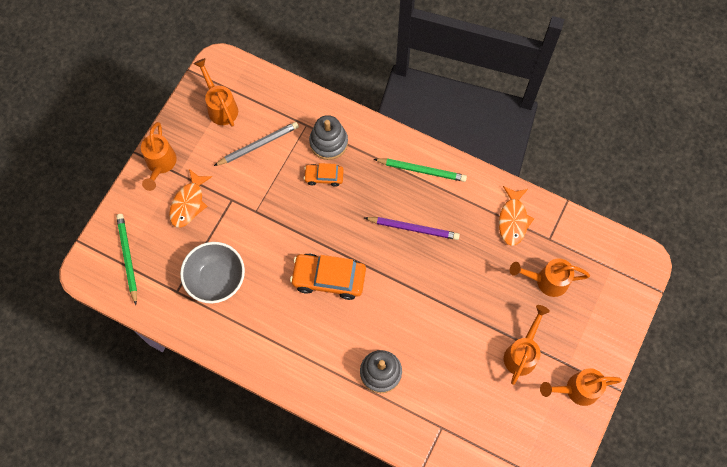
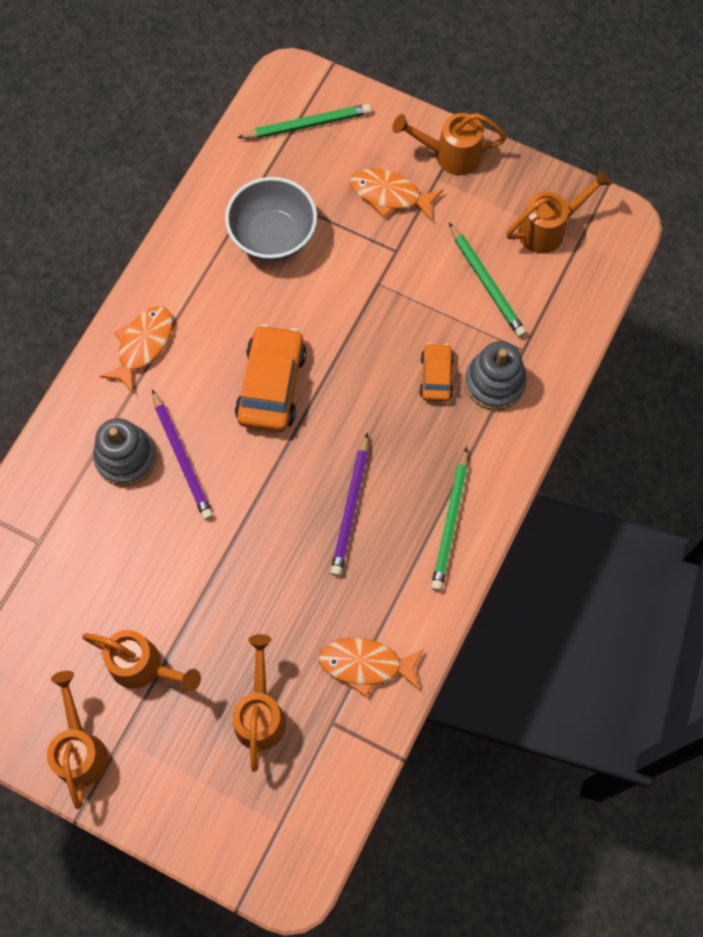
camera: 90 degrees right, 0 degrees up
(258, 145) = (486, 283): grey pencil -> green pencil
(297, 365) = (143, 345): none -> orange fish
(380, 335) = (182, 458): none -> purple pencil

